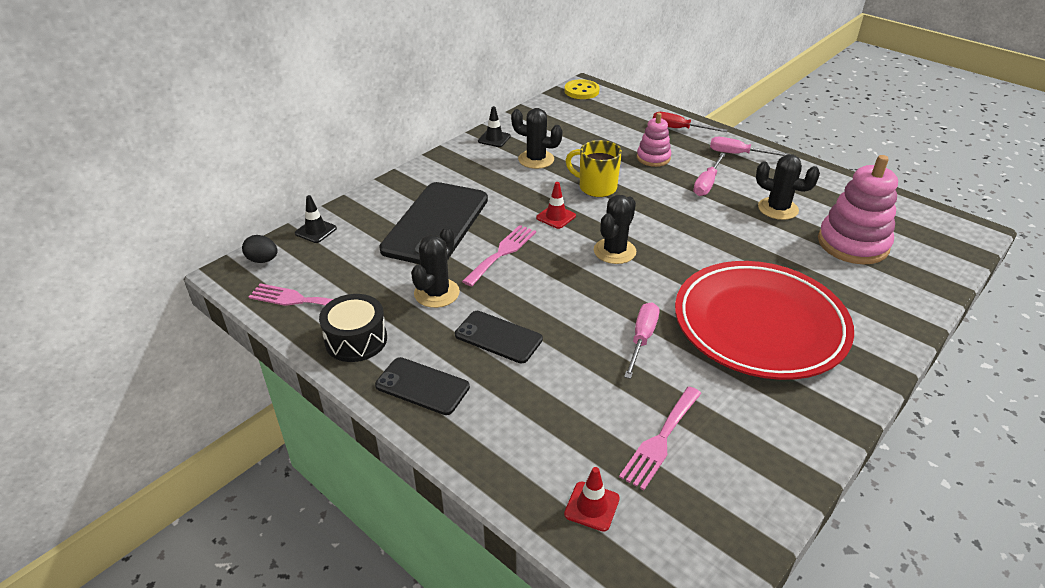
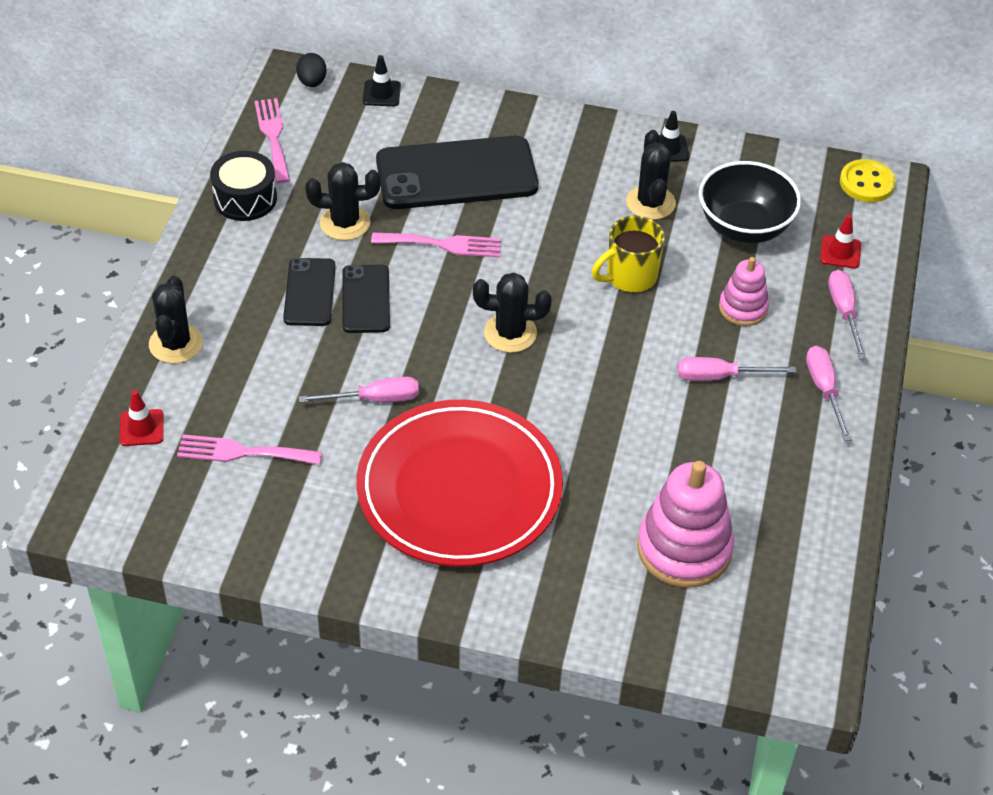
camera: 60 degrees right, 10 degrees up
(422, 386) = (214, 267): black phone -> black phone (366, 299)
(556, 217) = (541, 263): red traffic cone -> red traffic cone (840, 252)
(585, 136) = (744, 227): none -> black bowl
(596, 187) = (629, 276): yellow mug -> yellow mug turned 120 degrees counterclockwise
(678, 129) = (844, 312): red screwdriver -> pink screwdriver
(778, 209) = (712, 459): black cactus -> black cactus (176, 344)

